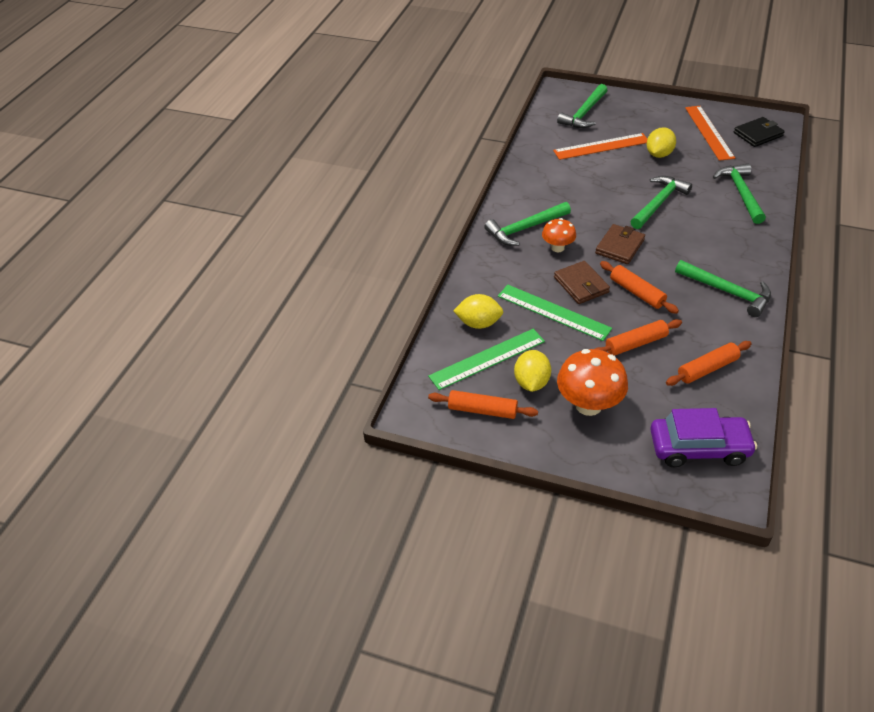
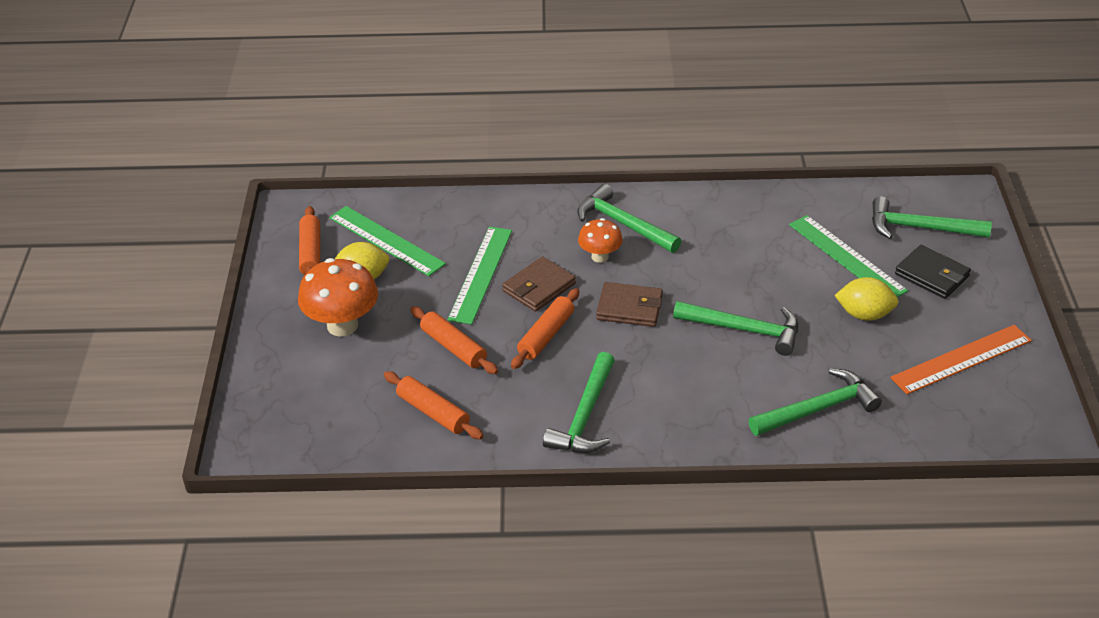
camera: 70 degrees right, 5 degrees down
(478, 323) = (439, 223): yellow lemon -> none
(601, 146) = (846, 257): orange ruler -> green ruler
(698, 448) = (304, 419): purple car -> none
(758, 134) = (995, 414): black wallet -> black wallet (932, 275)

